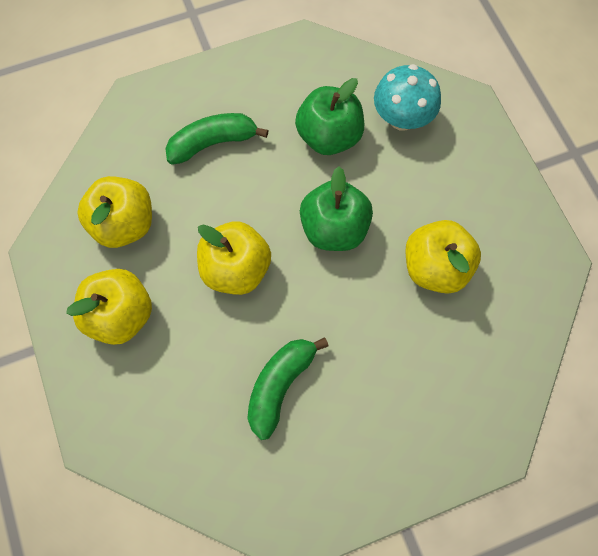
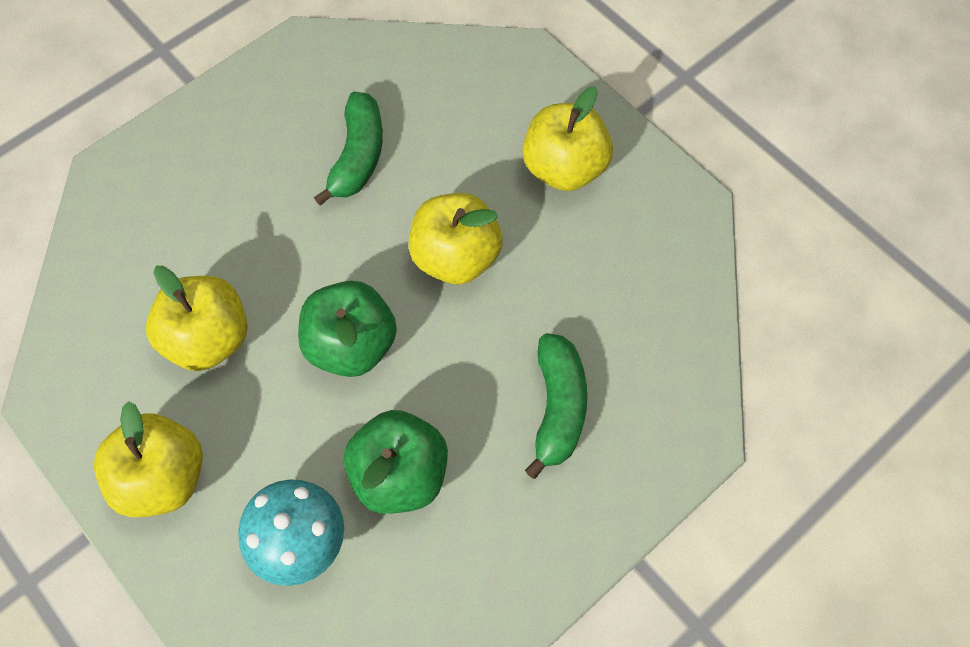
camera: 160 degrees right, 5 degrees down
(124, 224) = (616, 264): yellow apple -> yellow apple (163, 477)
(213, 143) = (558, 408): green banana -> green banana turned 45 degrees counterclockwise

